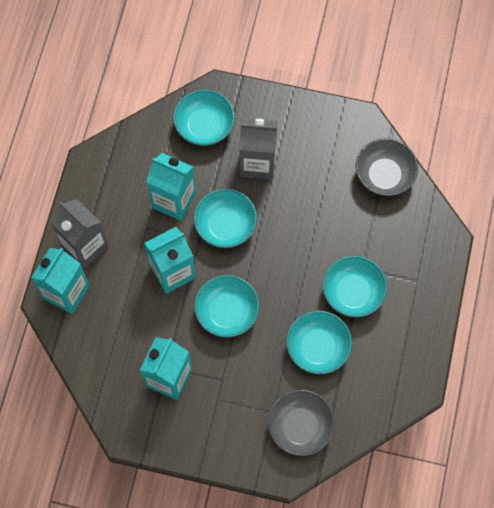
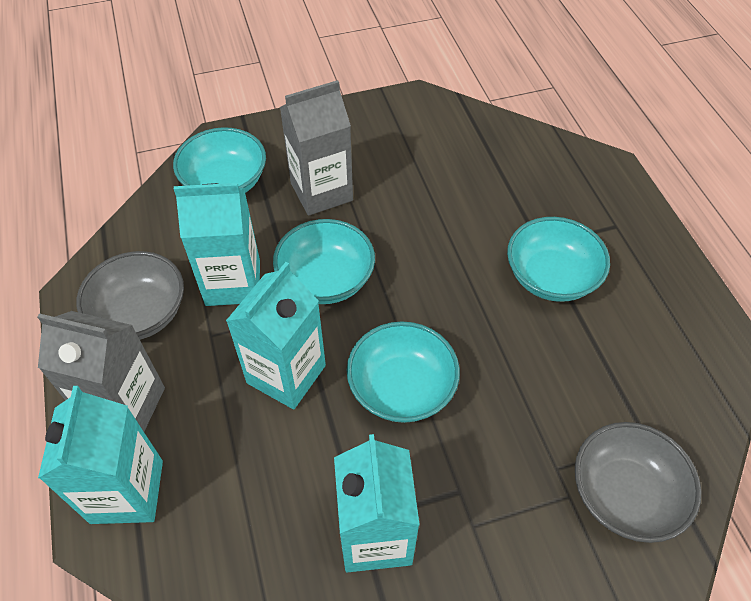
camera: 30 degrees left, 15 degrees down
(317, 348) = (561, 368): turquoise bowl -> none
(384, 175) = (485, 138): grey bowl -> grey bowl (140, 313)

